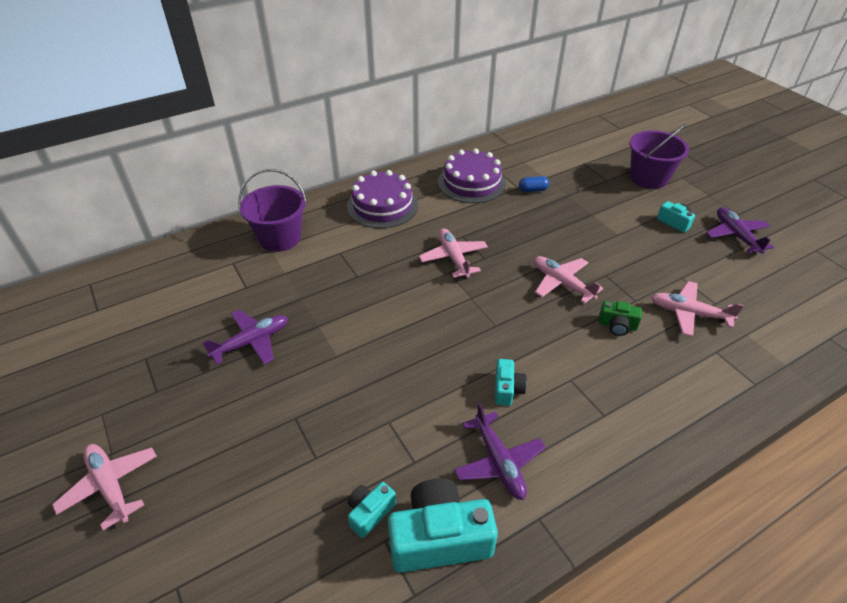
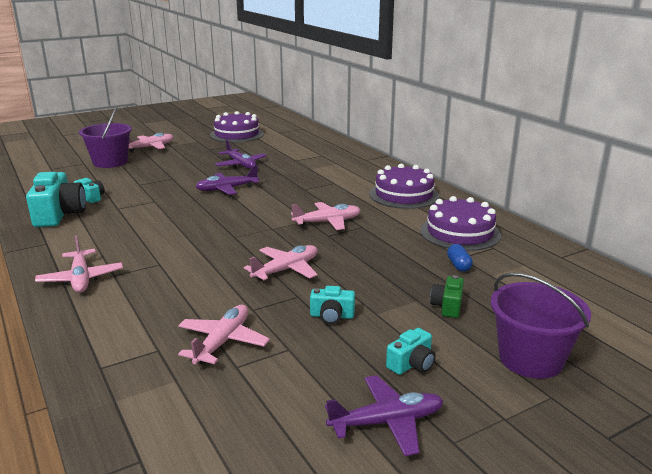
camera: 90 degrees right, 20 degrees down
(84, 362) = (237, 134): none -> purple cake
(280, 238) = (351, 165): purple bucket -> purple bucket (110, 162)
(499, 462) = (98, 232): purple plane -> purple plane (226, 189)
(507, 389) = (162, 238): turquoise camera -> turquoise camera (332, 316)
(617, 325) = (217, 293): green camera -> green camera (447, 306)
(621, 444) = (81, 279): none -> pink plane

